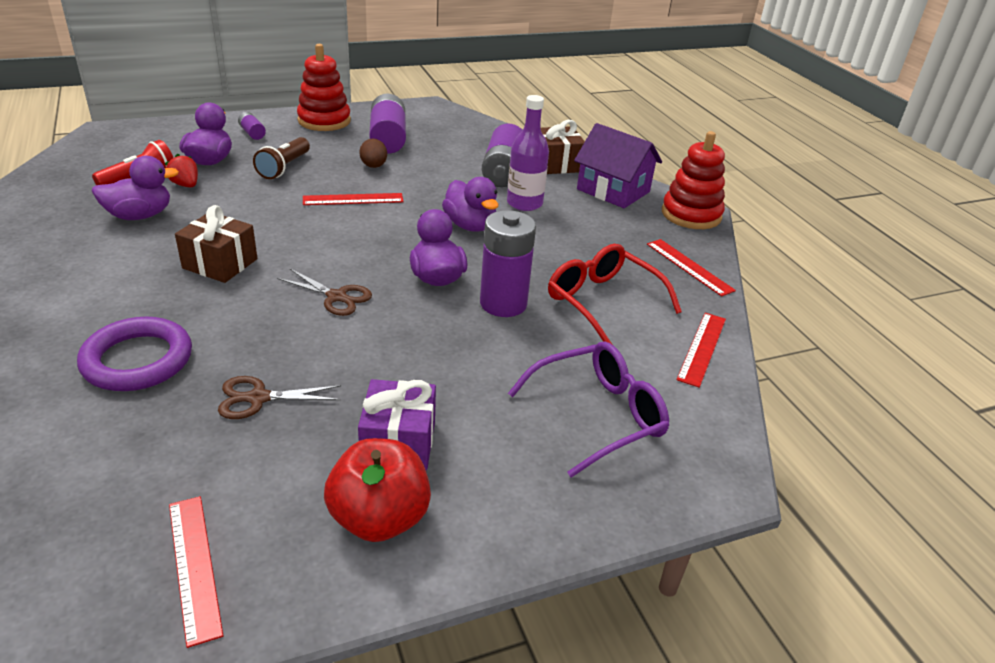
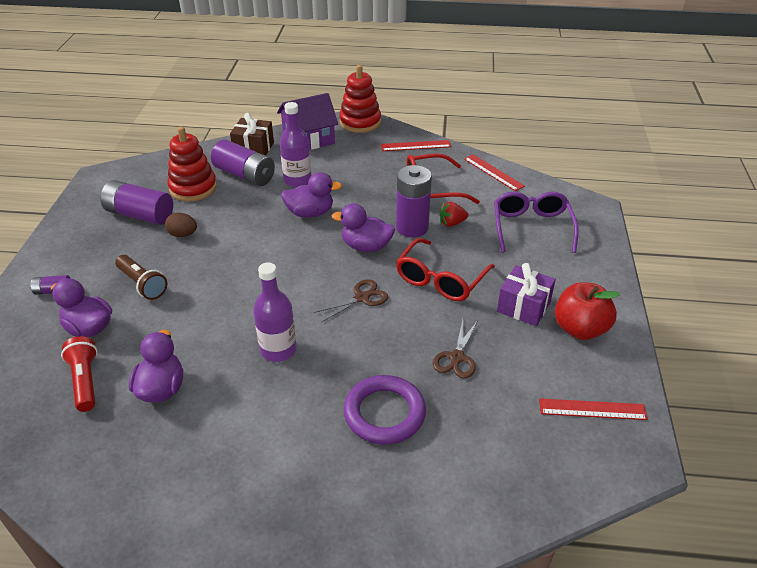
camera: 60 degrees left, 5 degrees up
(185, 185) = (125, 351): red strawberry -> red strawberry (452, 223)
(220, 263) = (278, 350): brown gift -> purple bottle
(324, 121) = (69, 241): red stacking toy -> red stacking toy (193, 188)
(353, 199) = (229, 258): red ruler -> none
(410, 350) = (440, 280): none -> red glasses

